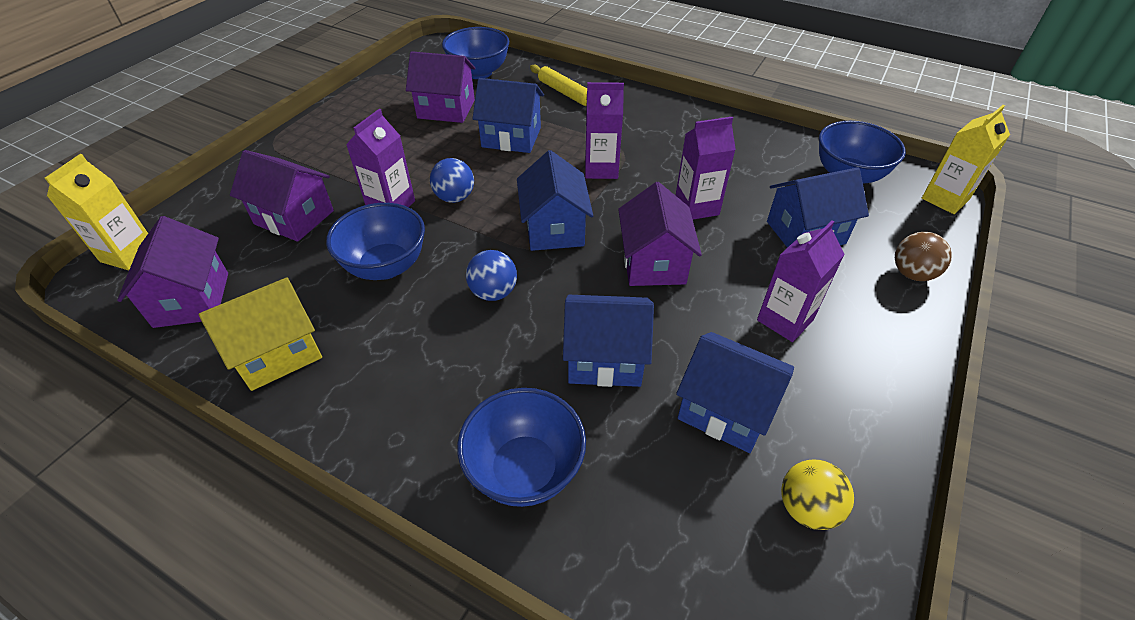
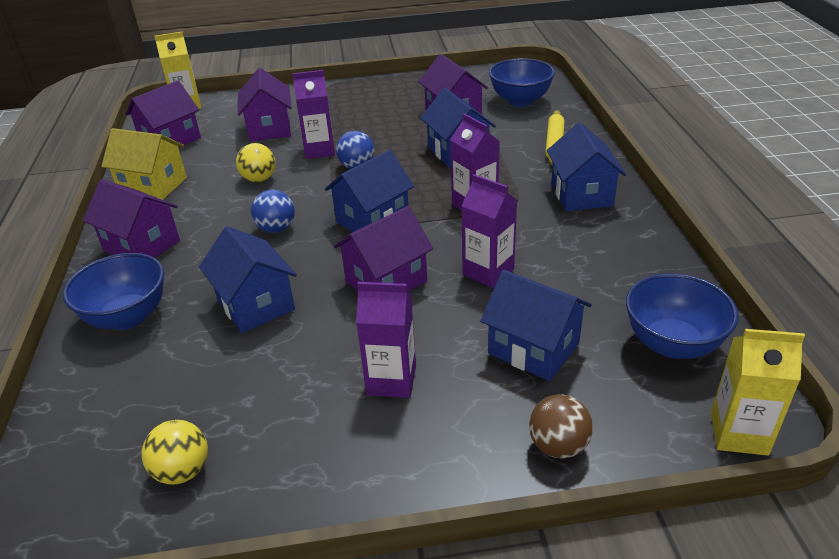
camera: 55 degrees right, 10 degrees down
(386, 266) = (259, 179): blue bowl -> yellow ball
(396, 408) = (142, 245): none -> purple house
(725, 410) = (252, 386): blue house -> blue house (581, 194)

